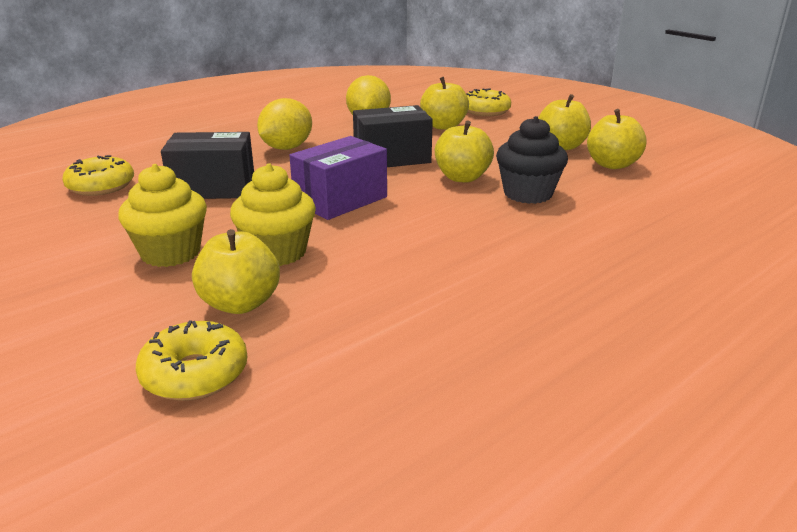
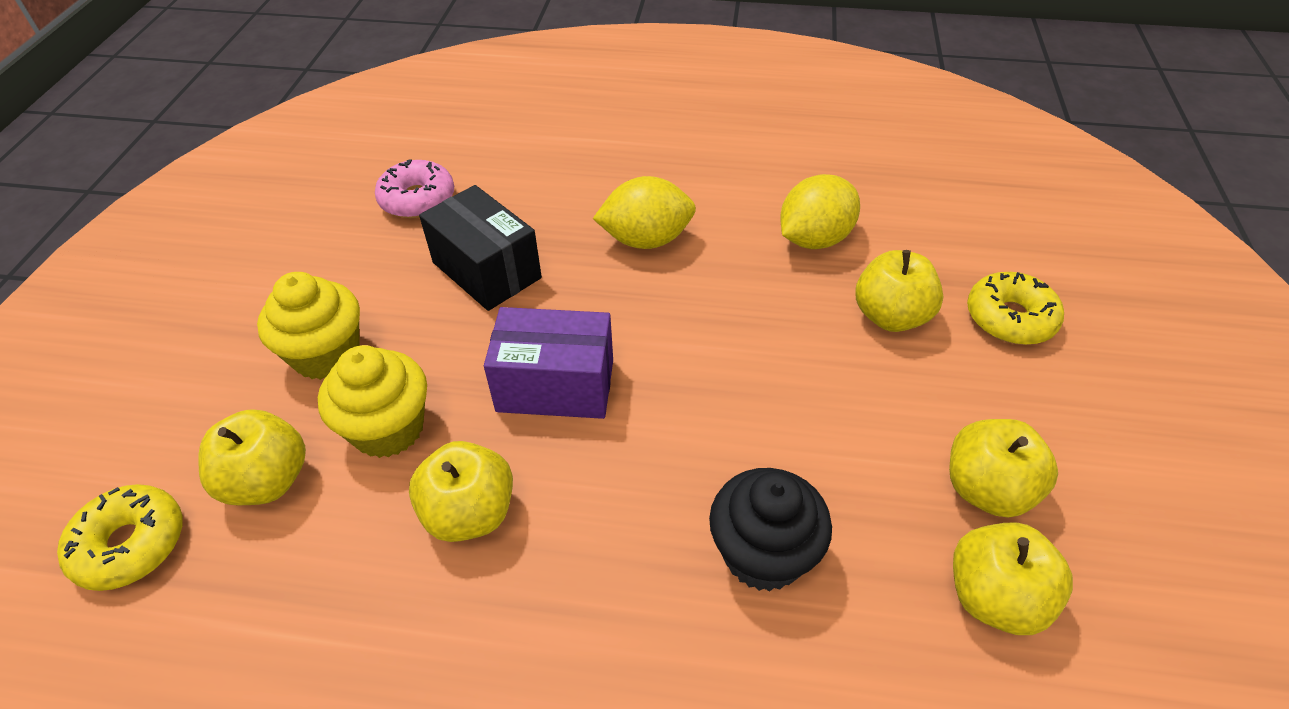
camera: 50 degrees right, 20 degrees up
(101, 186) = (417, 199): yellow donut -> pink donut
(392, 158) = (722, 343): black box -> none
(462, 177) = (739, 450): yellow apple -> yellow apple (470, 513)

